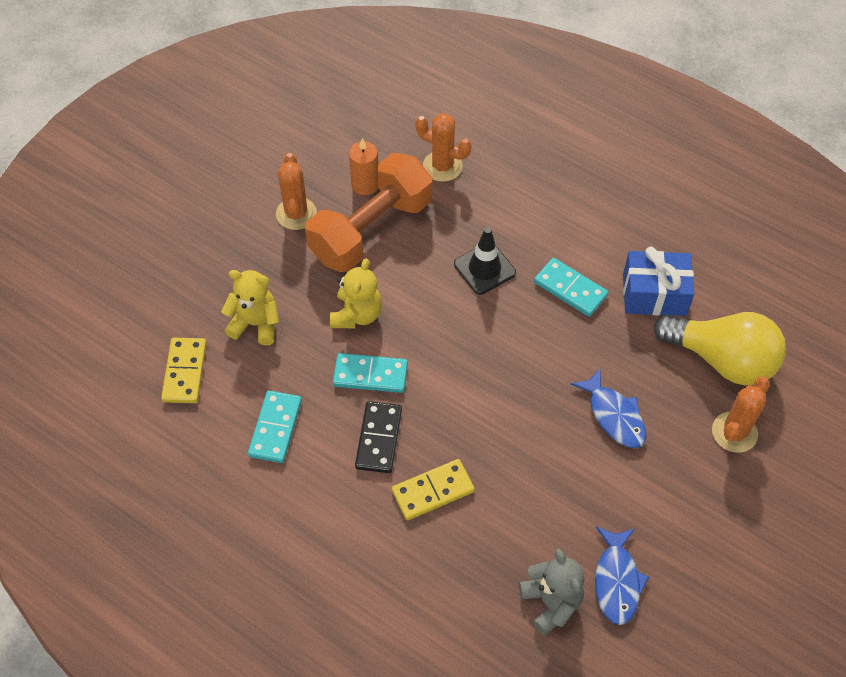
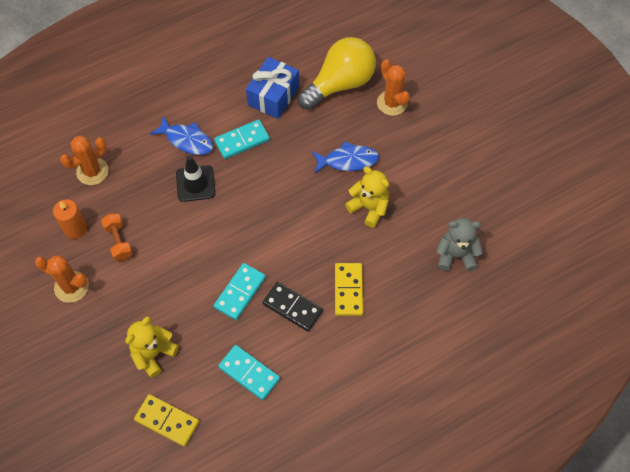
camera: 65 degrees left, 5 degrees up
(357, 314) = (185, 281): yellow teddy bear -> yellow teddy bear (369, 208)
(371, 230) = (119, 241): orange dumbbell -> orange dumbbell, size x0.43
(617, 581) = (458, 212): blue fish -> blue fish (187, 140)

